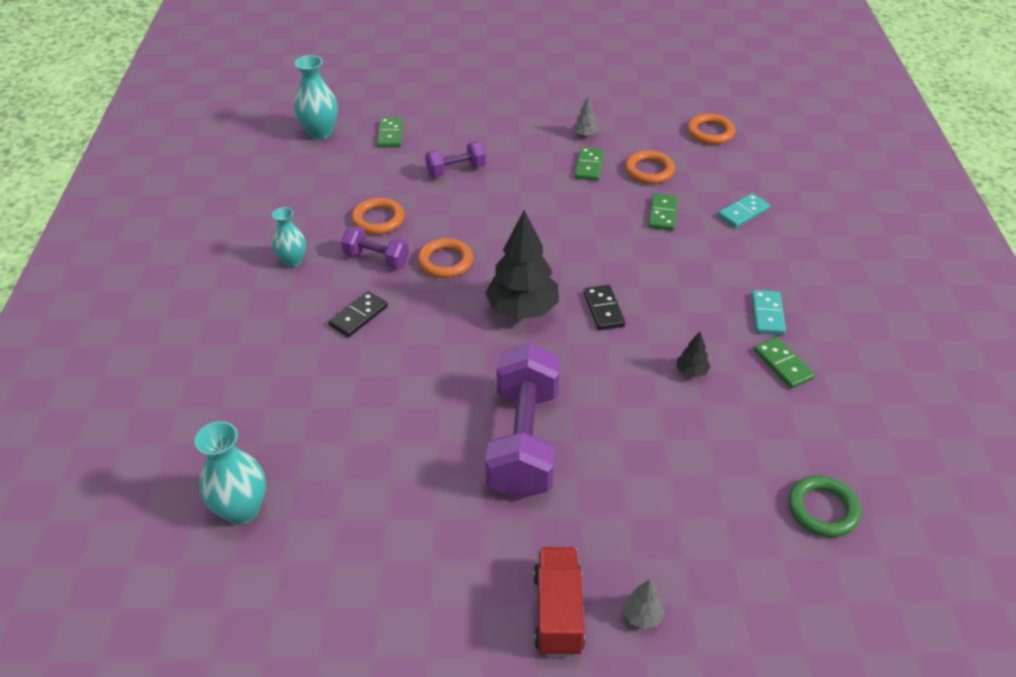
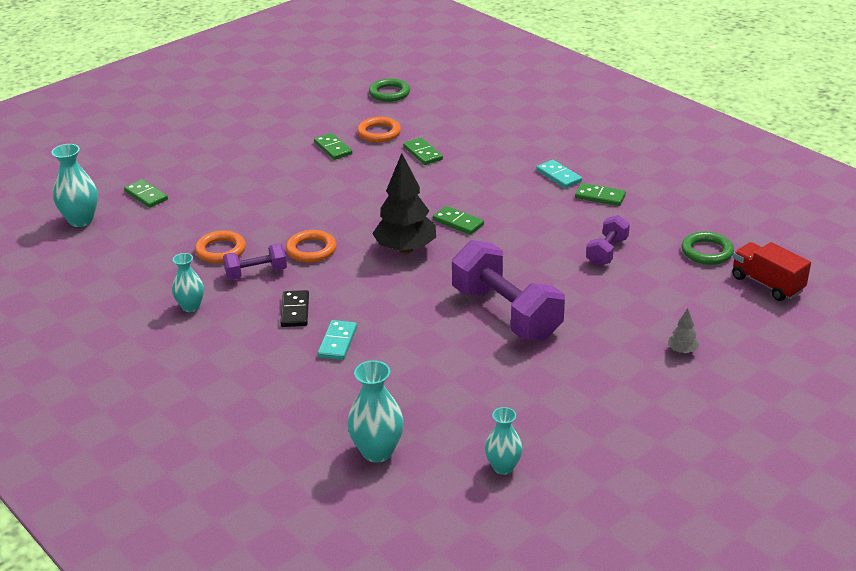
camera: 40 degrees left, 10 degrees down
(312, 613) = (503, 467): none -> turquoise vase
(456, 170) = (236, 194): purple dumbbell -> purple dumbbell (607, 252)
(558, 612) = (638, 377): red truck -> red truck (767, 284)
(585, 135) = (303, 131): grey tree -> none
(603, 309) = (458, 222): black domino -> green domino
(691, 371) = (554, 226): black tree -> none
(710, 132) = (389, 93): orange ring -> green ring
(743, 213) = (473, 129): turquoise domino -> turquoise domino (338, 342)

